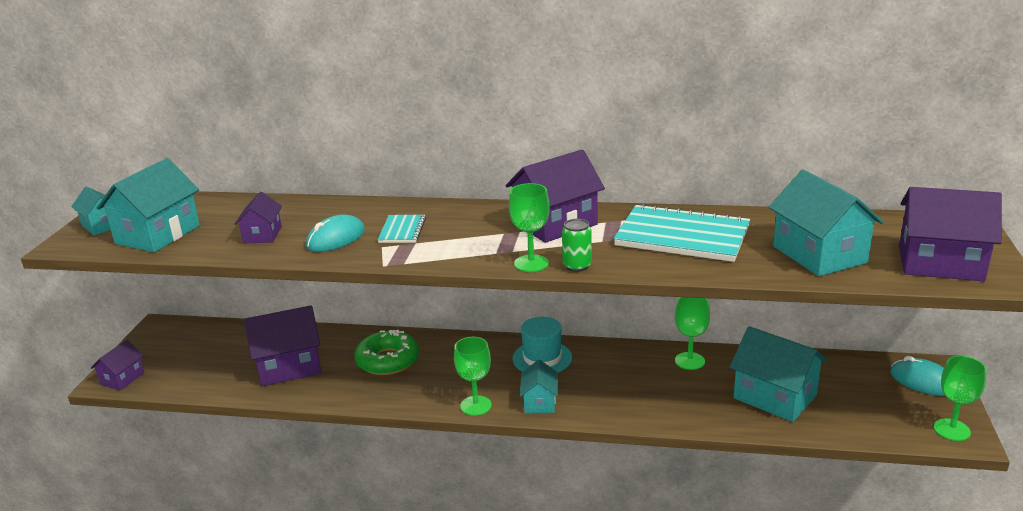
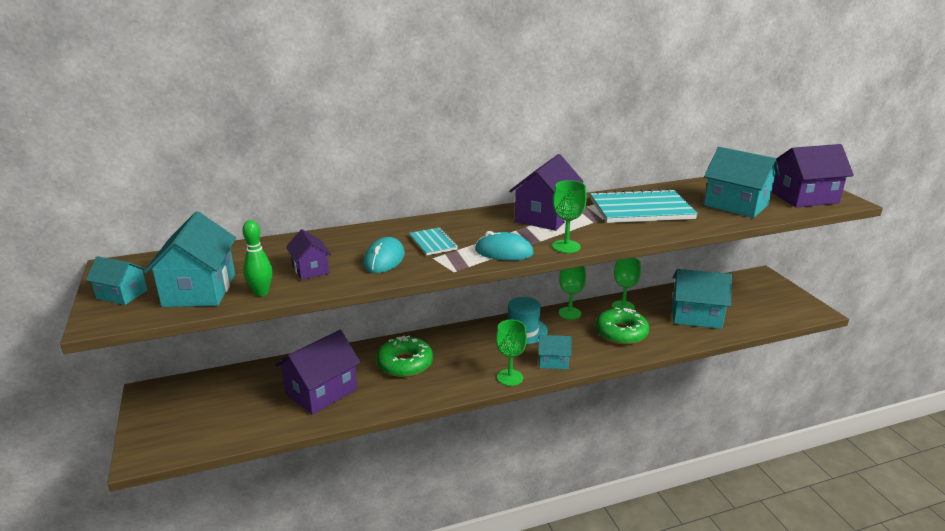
camera: 30 degrees left, 0 degrees up
(122, 378) = (157, 449): purple house -> none
(199, 248) = (261, 293): none -> green bowling pin
(540, 402) = (553, 361): turquoise house -> turquoise house turned 60 degrees counterclockwise
(577, 266) = (600, 242): green can -> none
(653, 391) = (621, 333): none -> green donut
(922, 381) = (763, 285): turquoise mouse -> turquoise mouse (504, 252)
(952, 430) = (805, 309): green goblet -> green goblet (569, 313)

